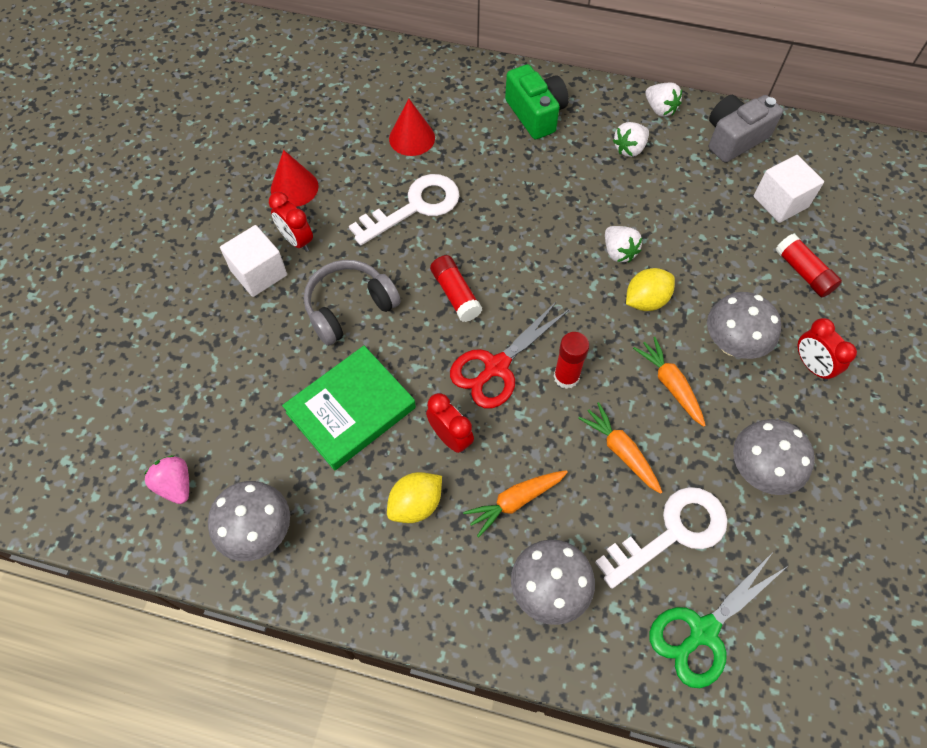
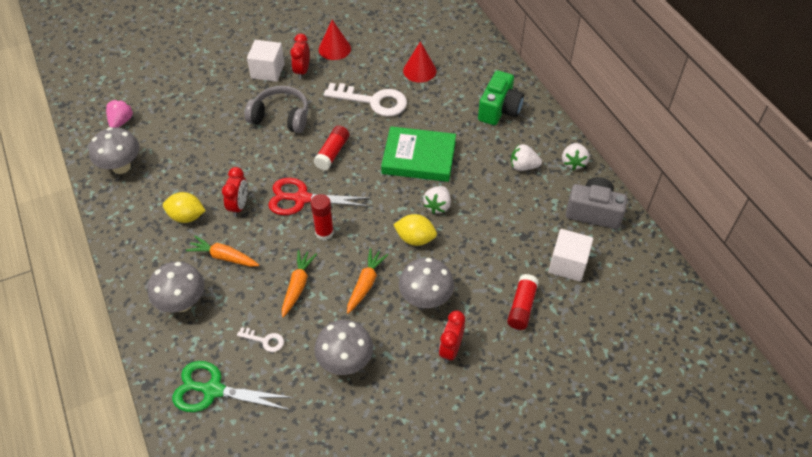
camera: 50 degrees right, 10 degrees down
(351, 410) = (219, 157): green book -> green book (419, 158)
(672, 532) = (265, 340): white key -> white key, size x0.47

